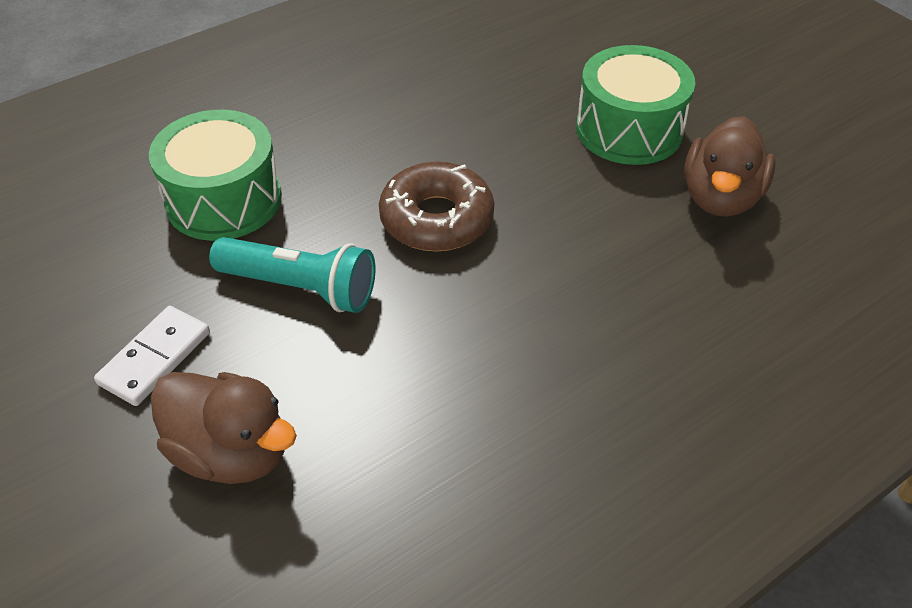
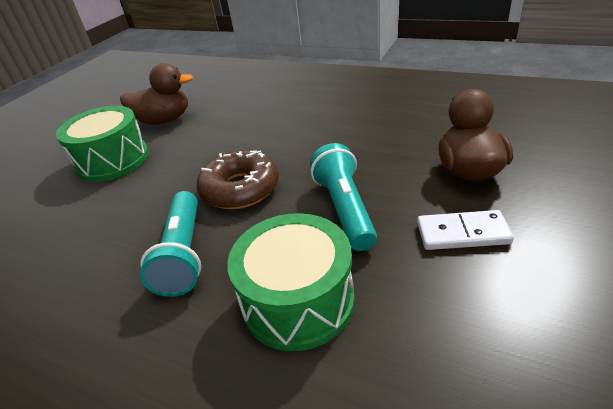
camera: 115 degrees left, 10 degrees down
(367, 149) = (183, 254): none -> turquoise flashlight

